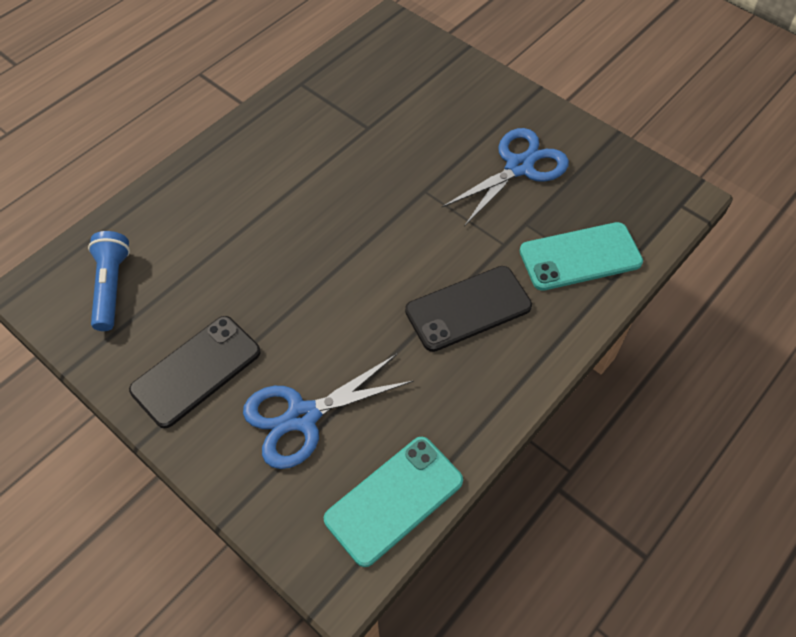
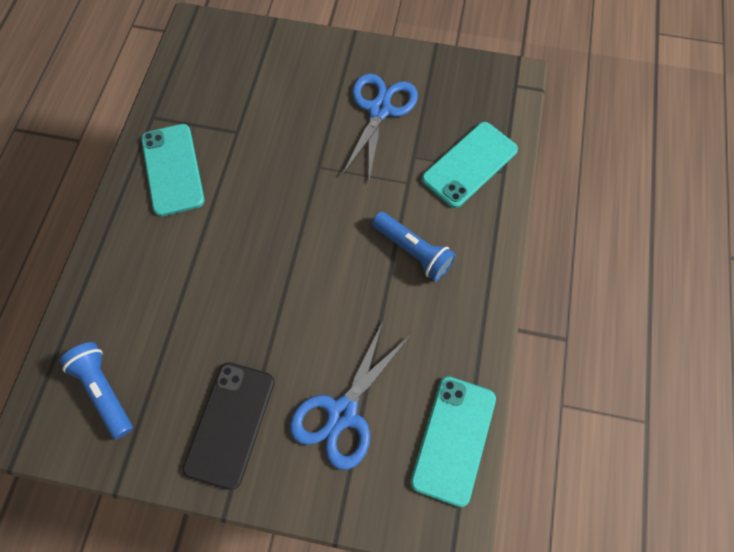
camera: 30 degrees left, 10 degrees up
(290, 134) = (173, 169): none -> turquoise phone
(468, 308) = (413, 251): black phone -> blue flashlight

